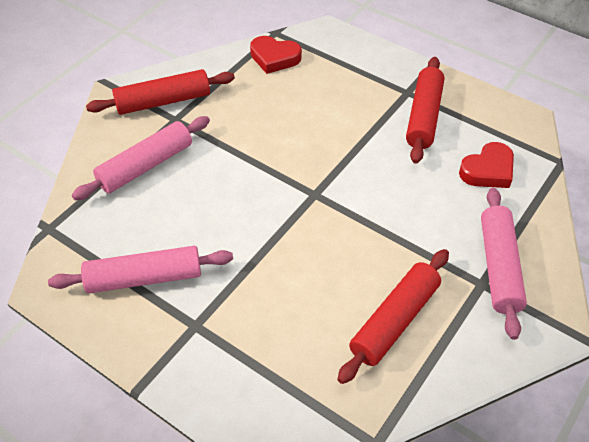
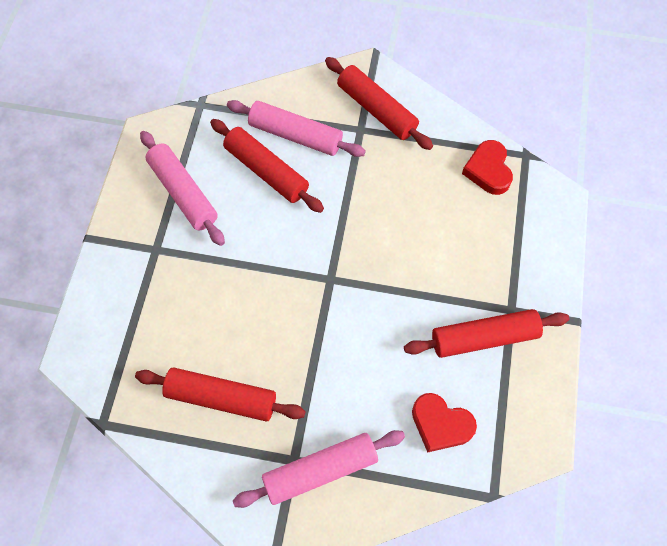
camera: 65 degrees right, 15 degrees up
(169, 201) = (266, 171): none -> red rolling pin

